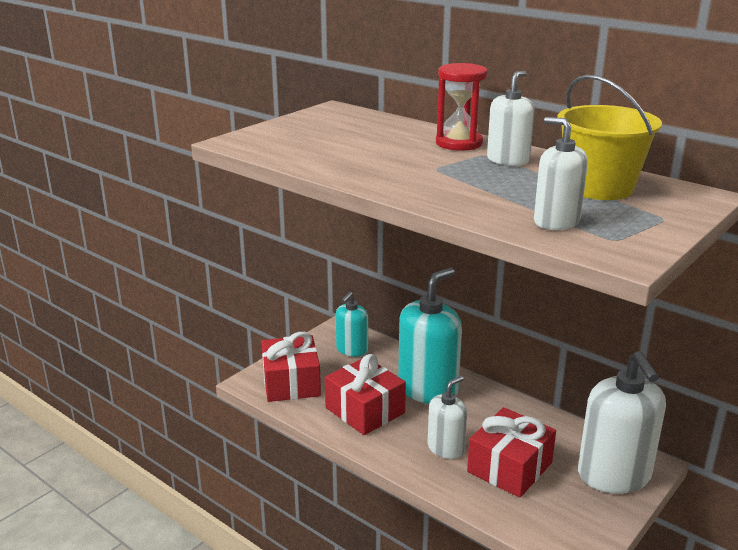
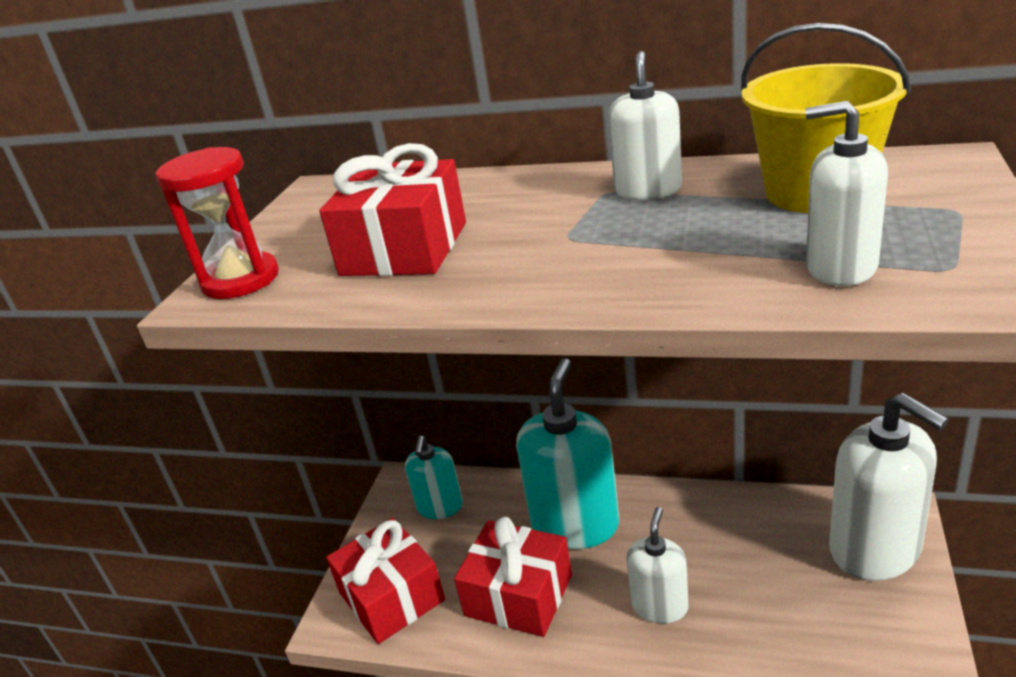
camera: 20 degrees left, 5 degrees up
(459, 143) = (552, 186): red hourglass -> red hourglass (240, 280)
(509, 467) = (755, 597): red gift -> red gift (404, 249)

